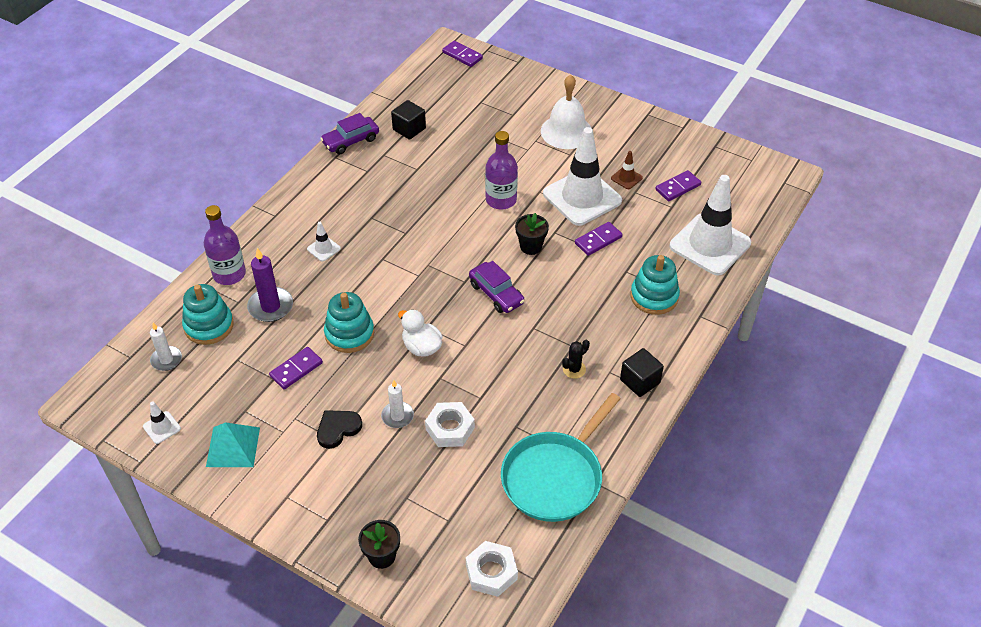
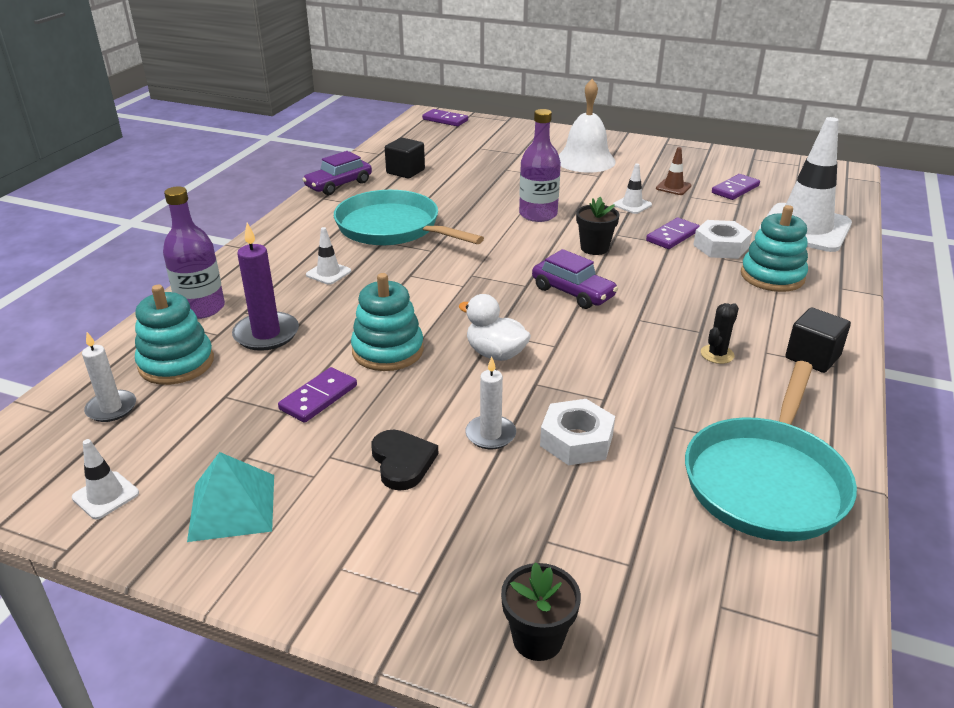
camera: 10 degrees left, 15 degrees down
(338, 429) = (402, 462): black heart -> black heart turned 120 degrees clockwise
(381, 202) = (392, 228): none -> turquoise pan
(491, 572) = (742, 636): white nut -> white nut (720, 246)
(582, 197) = (632, 205): white traffic cone -> white traffic cone, size x0.41

